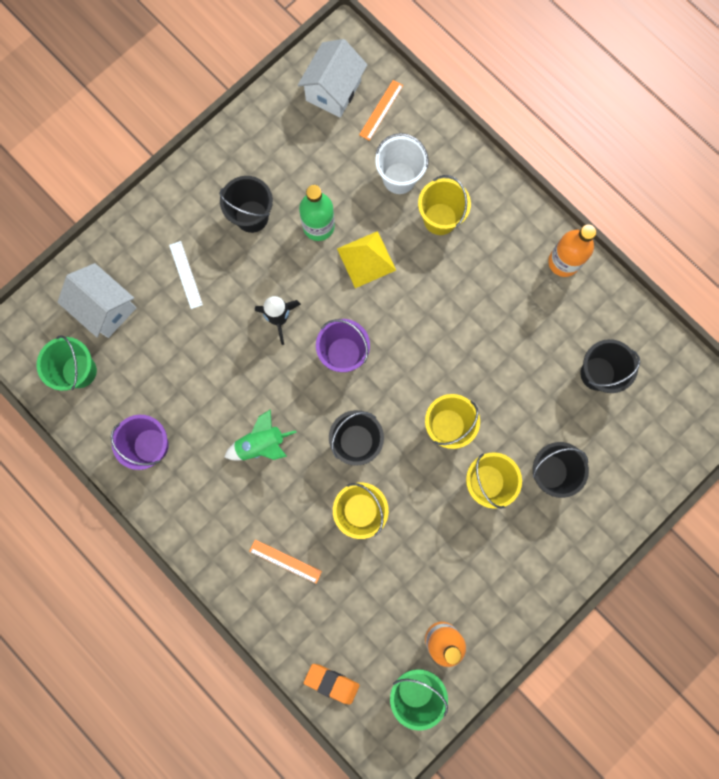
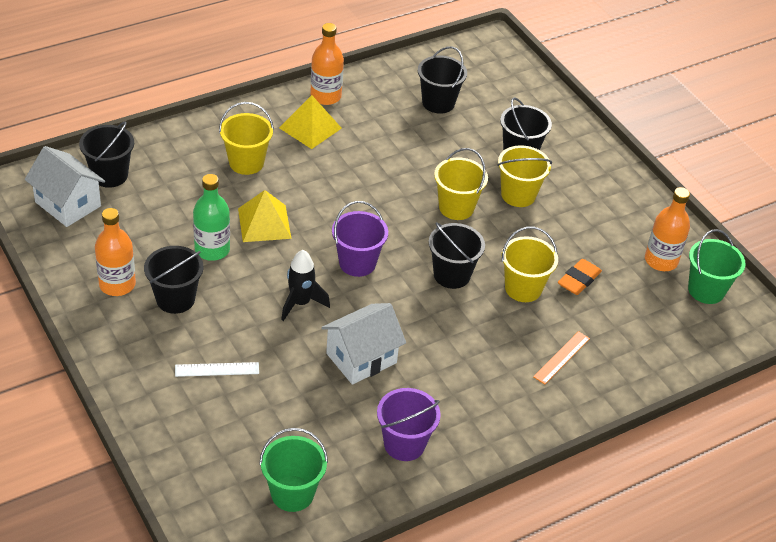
camera: 80 degrees left, 35 degrees down
(105, 308) = (225, 451): white house -> white house (361, 358)
(253, 165) = (117, 284): none -> orange bottle
(261, 444) = (432, 348): green rocket -> none
(331, 682) = (692, 350): orange eraser -> orange eraser (578, 280)
(381, 110) = (110, 175): orange ruler -> black bucket
(399, 178) = (190, 180): white bucket -> none
(511, 261) = (310, 128): none -> yellow pyramid

